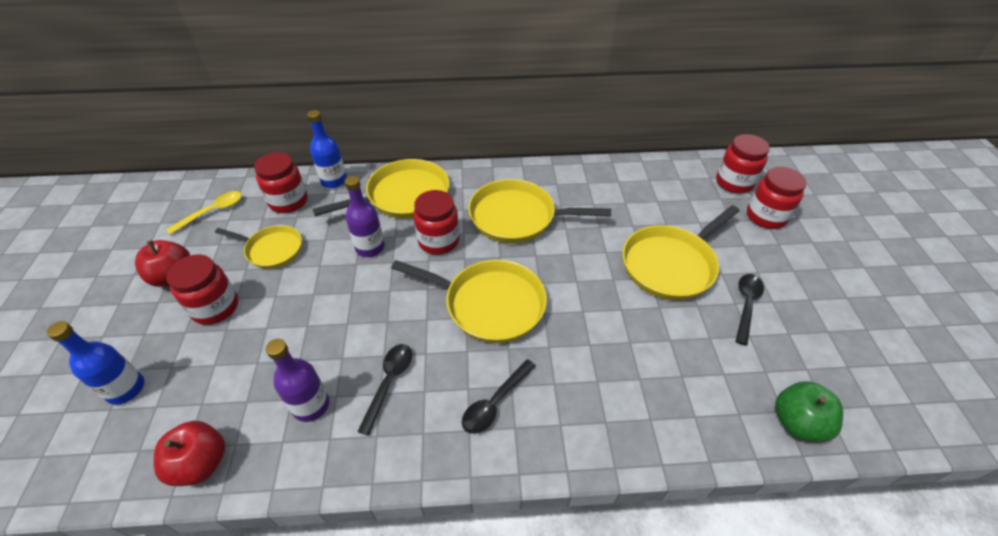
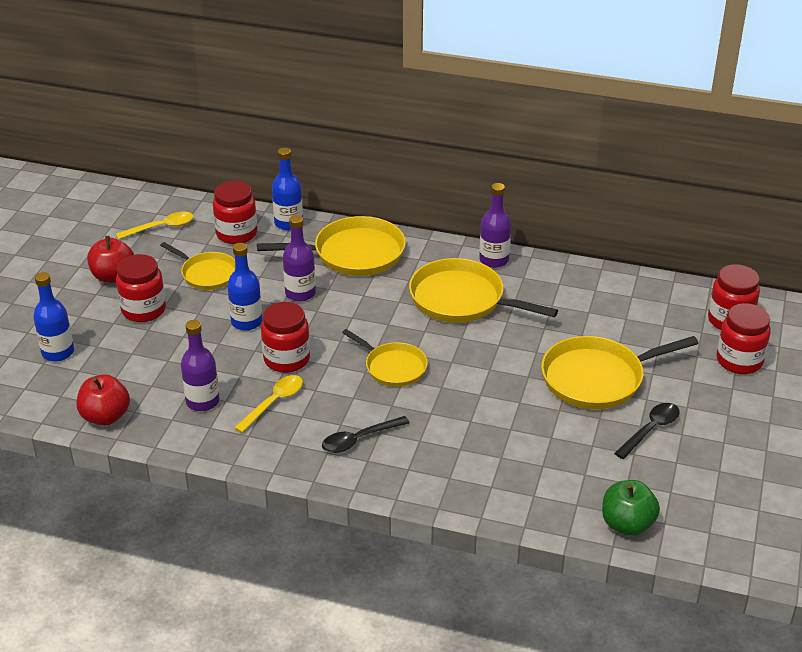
camera: 20 degrees right, 10 degrees down
(328, 292) = (246, 322): none -> blue bottle
(389, 382) = (274, 402): black spoon -> yellow spoon
(438, 241) = (370, 303): red jar -> red jar (287, 359)
(490, 304) = (393, 367): yellow pan -> yellow pan, size x0.61
(524, 174) = (494, 260): none -> purple bottle

